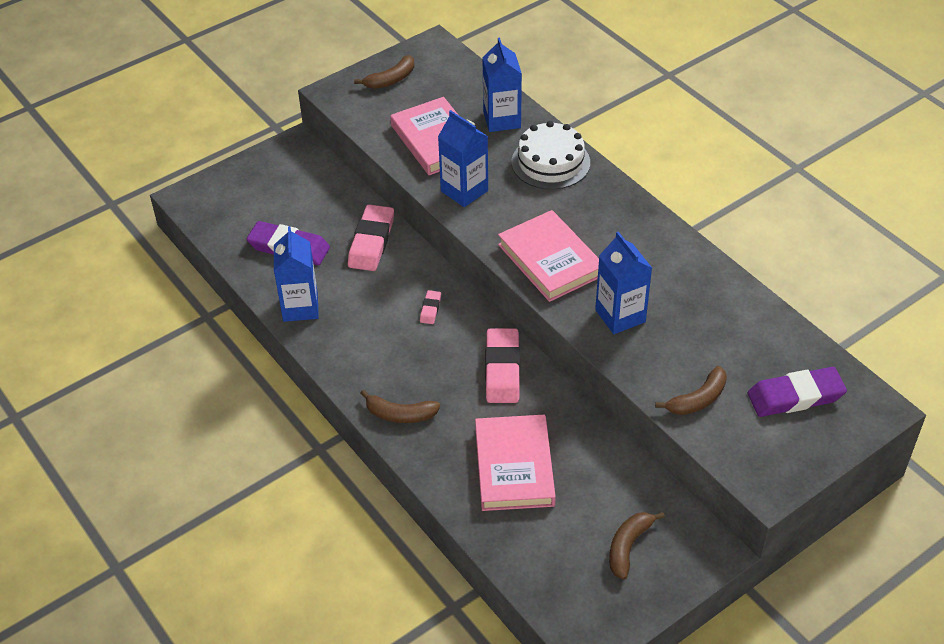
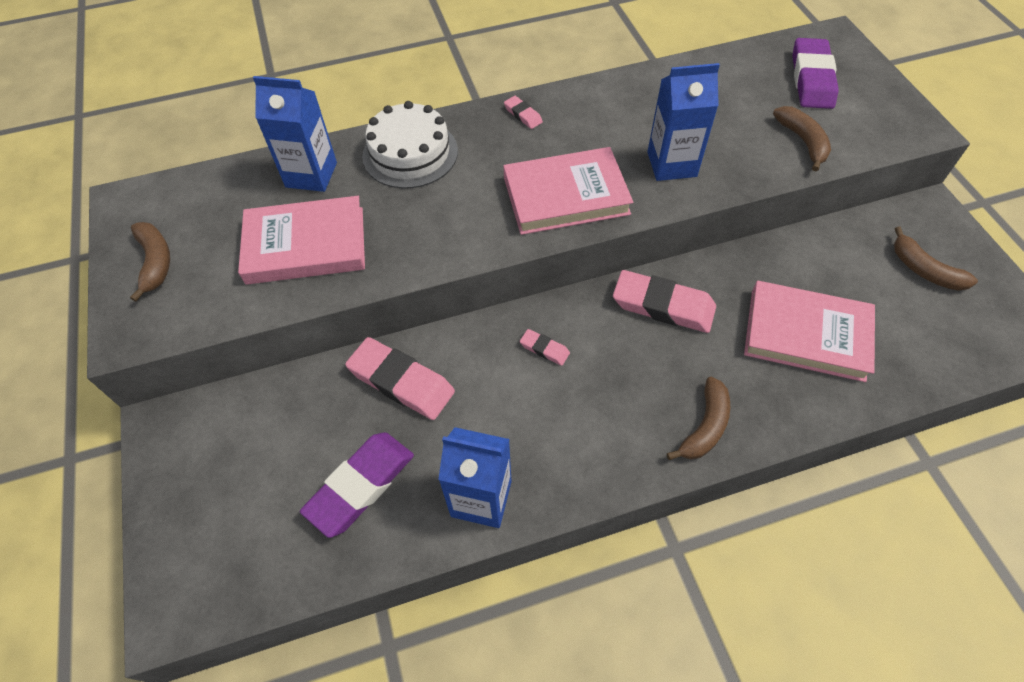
camera: 70 degrees left, 10 degrees up
(464, 191) = (413, 241): blue carton -> none
(629, 212) = (523, 115): none -> pink eraser

